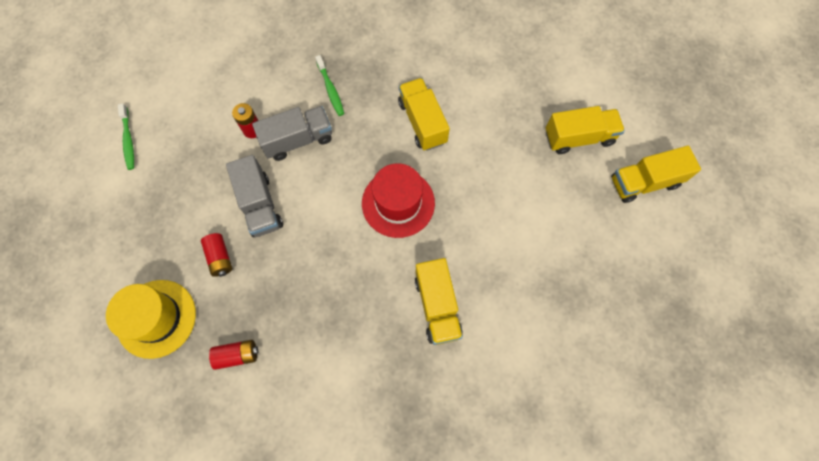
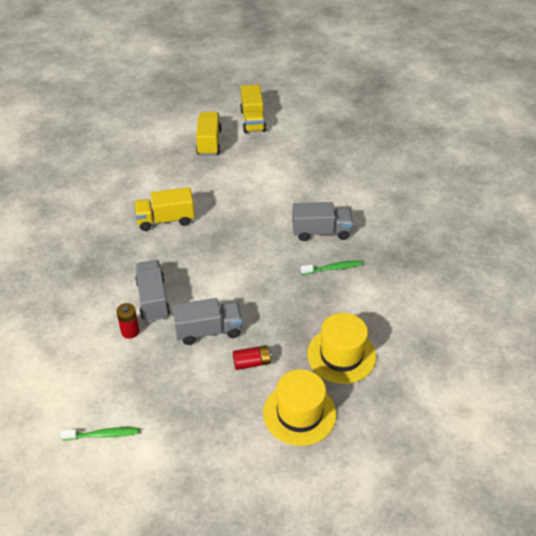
camera: 80 degrees left, 25 degrees down
(237, 355) = (341, 355): red battery -> yellow hat
(330, 89) = (110, 273): green toothbrush -> green toothbrush (333, 268)
(398, 203) = (232, 243): red hat -> none
(437, 306) = (321, 232): yellow truck -> grey truck

